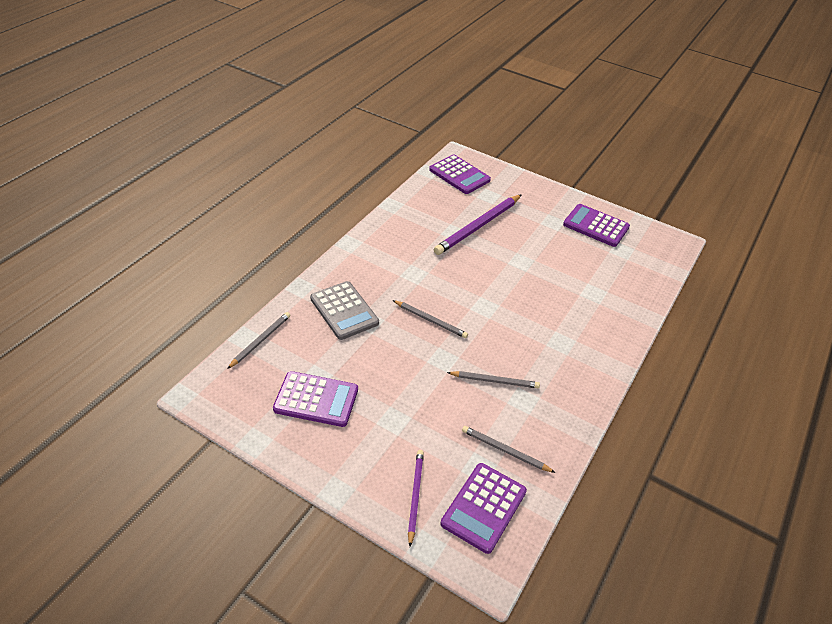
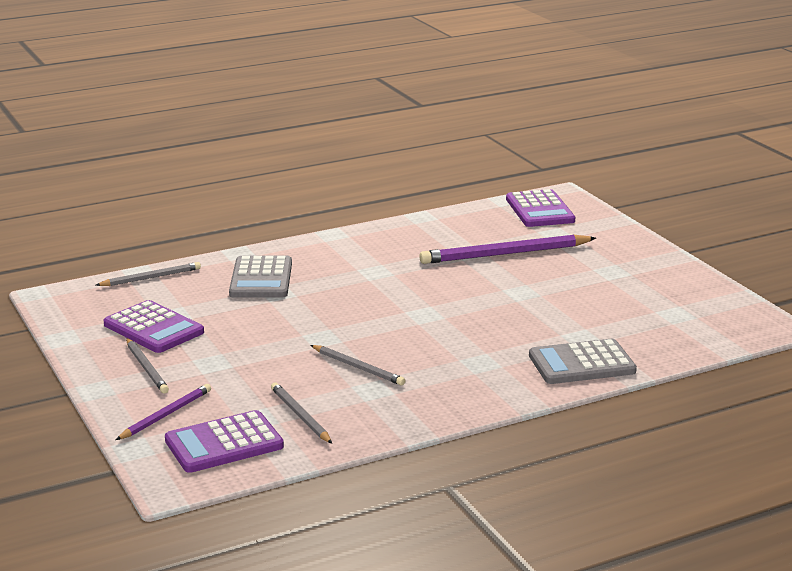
camera: 35 degrees right, 20 degrees down
(430, 320) = (346, 308): grey pencil -> grey pencil (146, 368)
(596, 226) = (668, 287): purple calculator -> none
(616, 318) = (581, 363): none -> grey calculator

